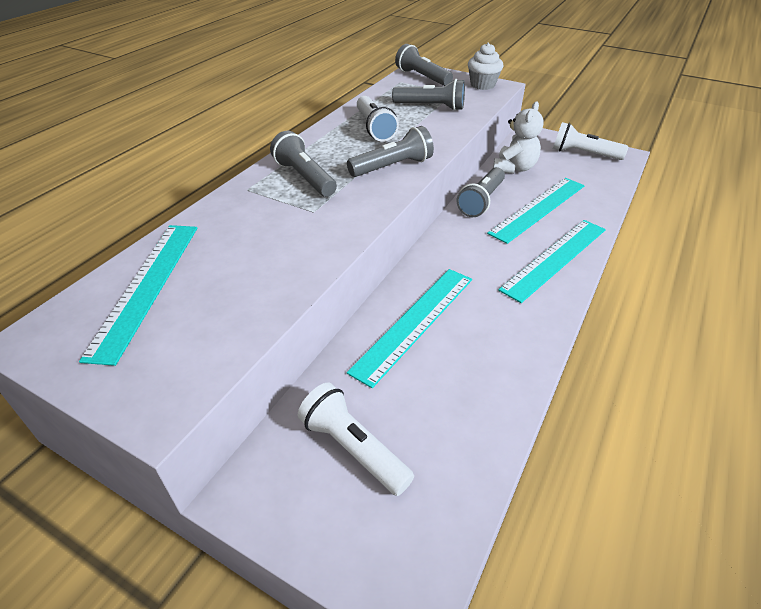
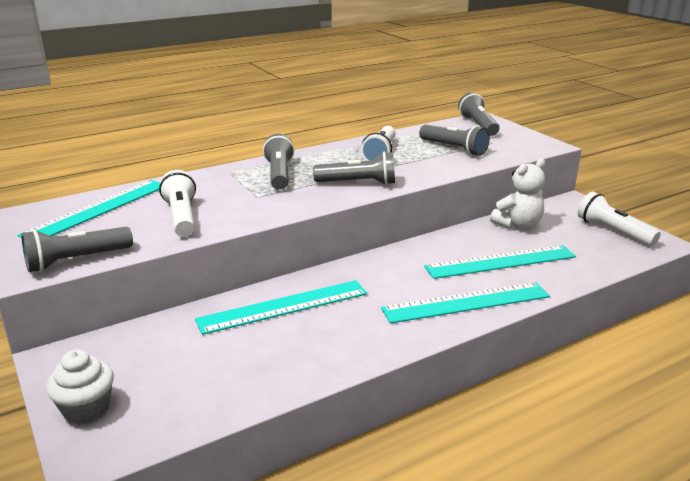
camera: 30 degrees right, 15 degrees down
(353, 448) = (147, 363): white flashlight -> white flashlight (181, 217)
(481, 201) = (450, 241): grey flashlight -> grey flashlight (77, 260)
(482, 85) = (531, 142): white cupcake -> white cupcake (86, 409)

